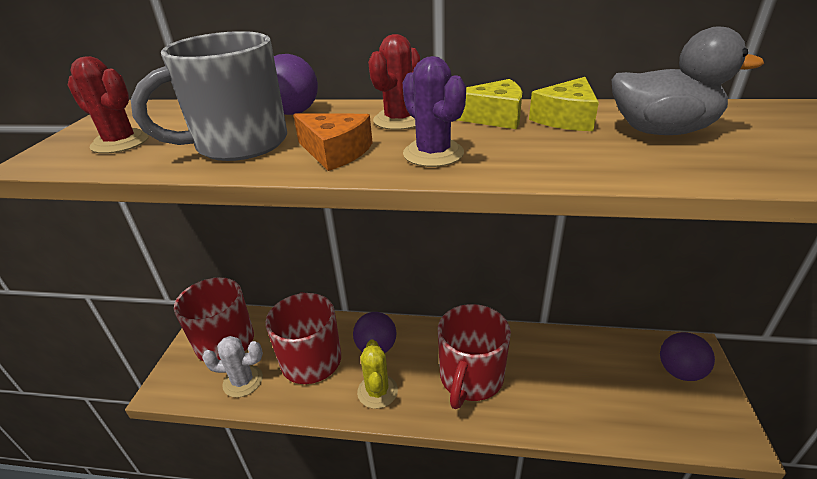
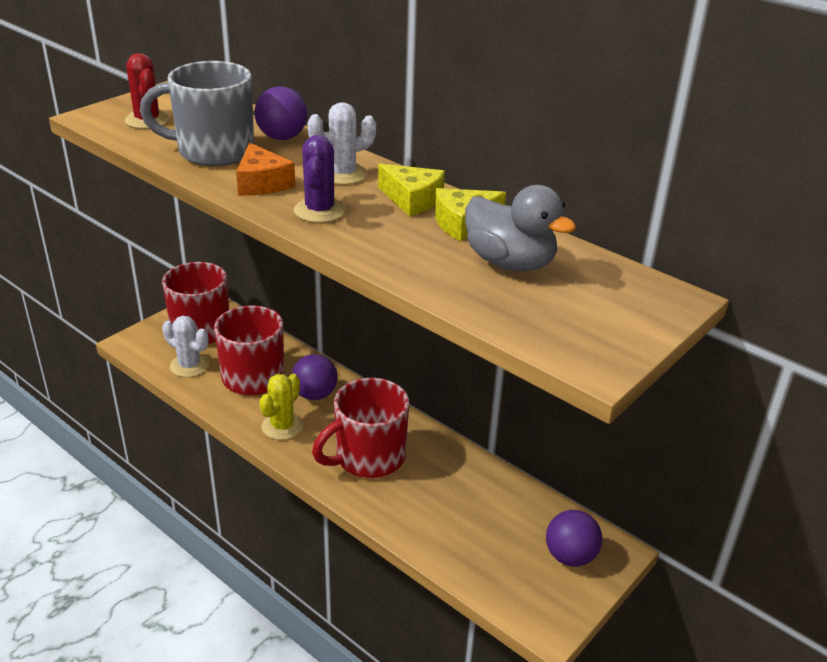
camera: 30 degrees right, 0 degrees up
(399, 120) = (343, 174): red cactus -> white cactus

